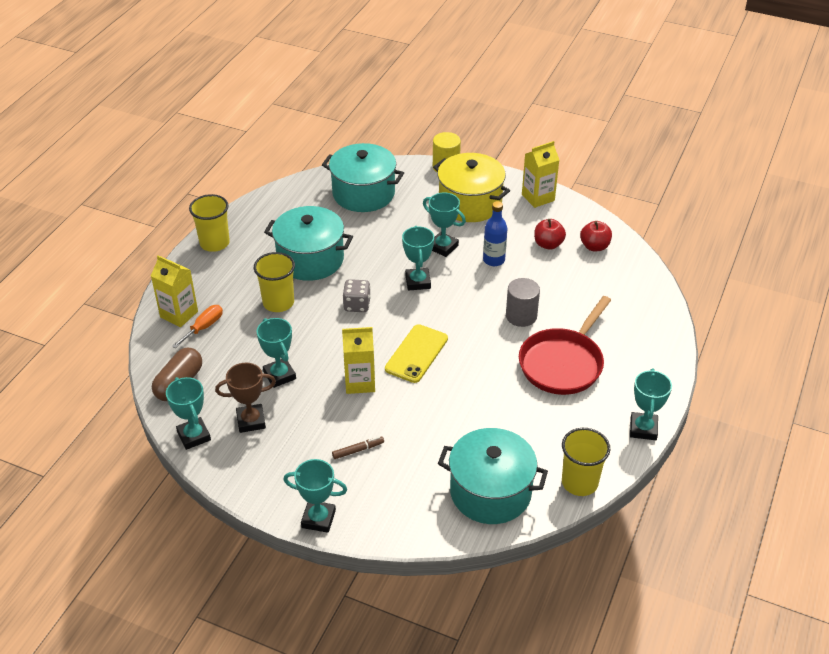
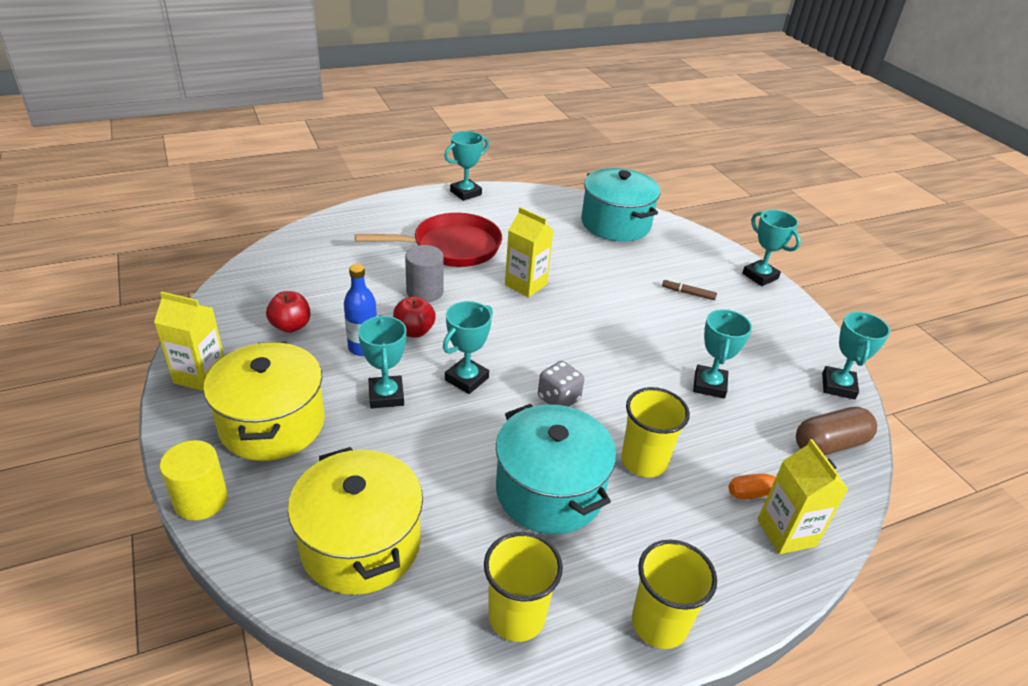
camera: 140 degrees left, 5 degrees down
(251, 421) = (770, 365): brown trophy -> none
(360, 382) = (635, 333): yellow carton -> yellow carton (526, 284)
(363, 193) = (361, 544): turquoise pot -> yellow pot
(416, 354) = (557, 322): yellow phone -> none
(579, 482) = (550, 197): yellow cup -> yellow cup (516, 616)
(594, 246) = (260, 297): red apple -> red apple (414, 331)

